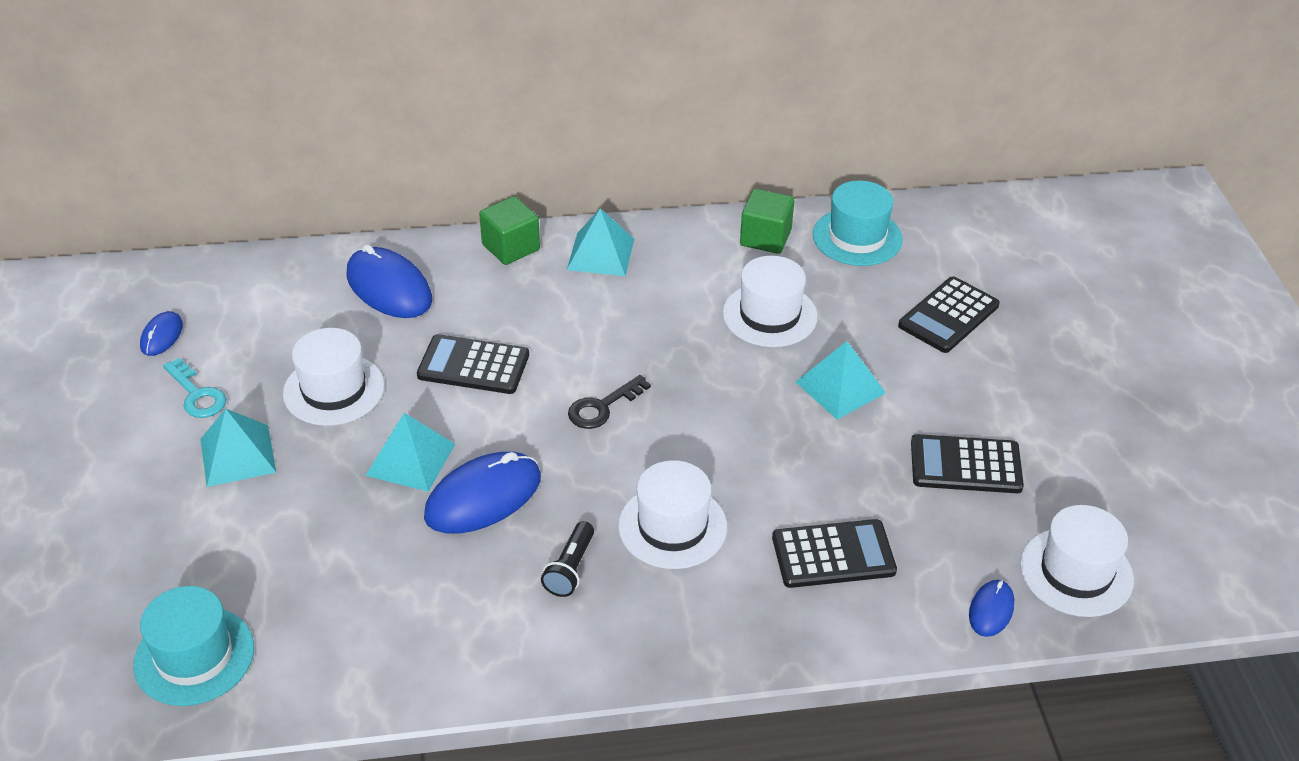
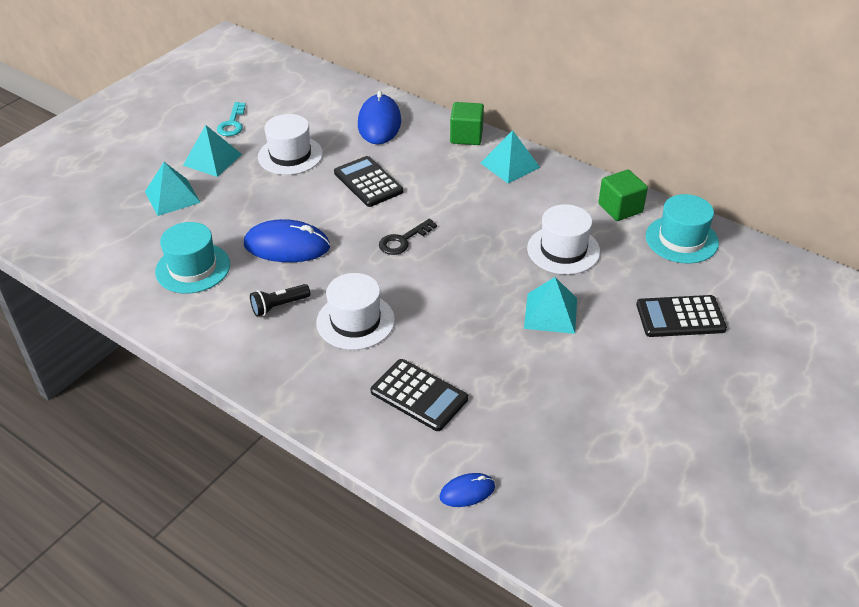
camera: 45 degrees right, 0 degrees up
(162, 336) = (253, 90): blue mouse -> none
(194, 656) = (82, 232): turquoise hat -> turquoise hat (193, 268)
(410, 459) = (279, 207): turquoise pyramid -> turquoise pyramid (172, 197)
(602, 407) = (403, 240): black key -> black key turned 45 degrees counterclockwise
(965, 465) = (568, 405): black calculator -> none
(1076, 572) = (552, 513): white hat -> none

